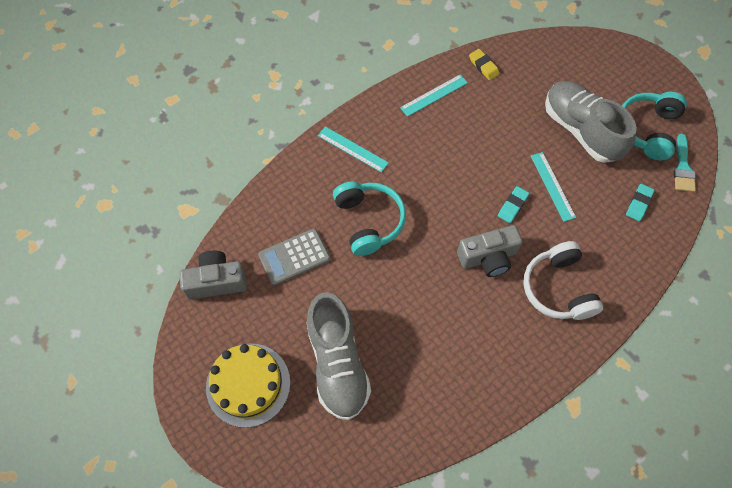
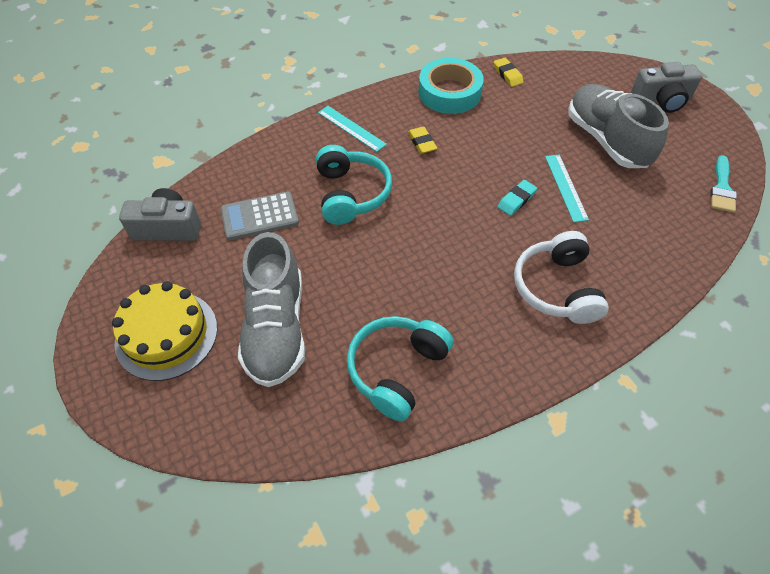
camera: 10 degrees right, 10 degrees down
(419, 156) = (422, 142): none -> yellow eraser
(434, 95) = (449, 92): turquoise ruler -> turquoise tape
(488, 257) = (478, 245): grey camera -> grey camera (661, 100)
(638, 203) = (665, 216): turquoise eraser -> none
(647, 129) = (683, 148): turquoise headphones -> turquoise headphones (397, 370)

